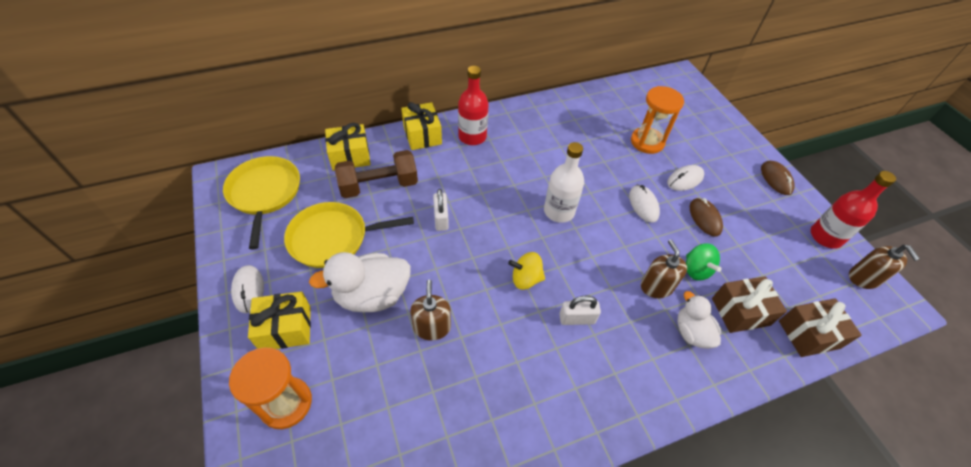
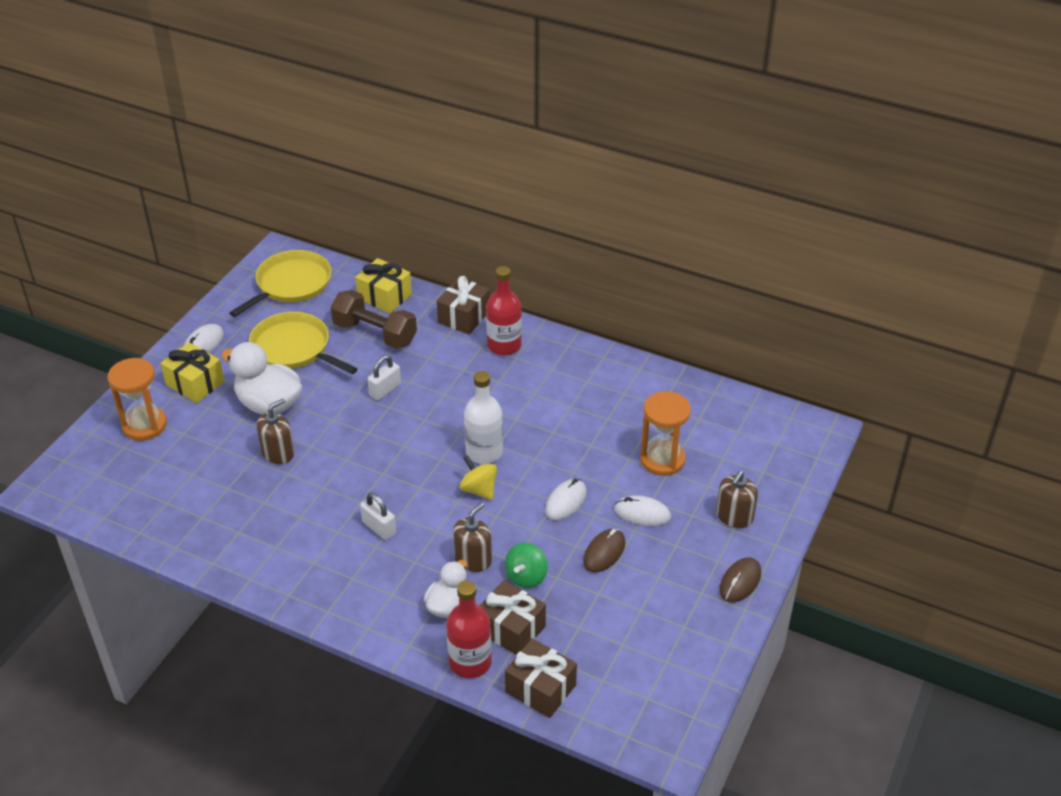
camera: 50 degrees right, 10 degrees down
(422, 135) = (464, 317): yellow gift -> brown gift
(526, 279) = (383, 475): yellow spinning top -> yellow spinning top (479, 489)
(825, 236) = (697, 655): red bottle -> red bottle (470, 662)
(864, 278) = (671, 706): brown soap dispenser -> brown soap dispenser (734, 516)

